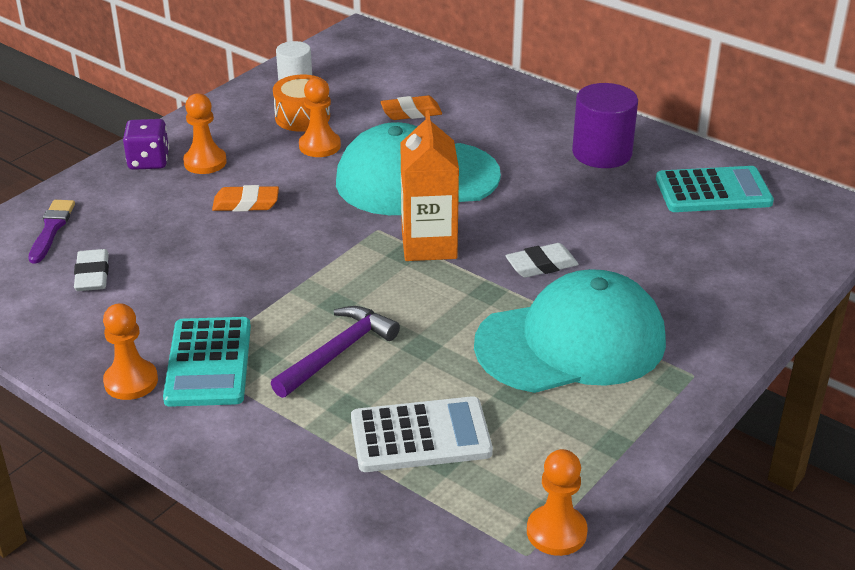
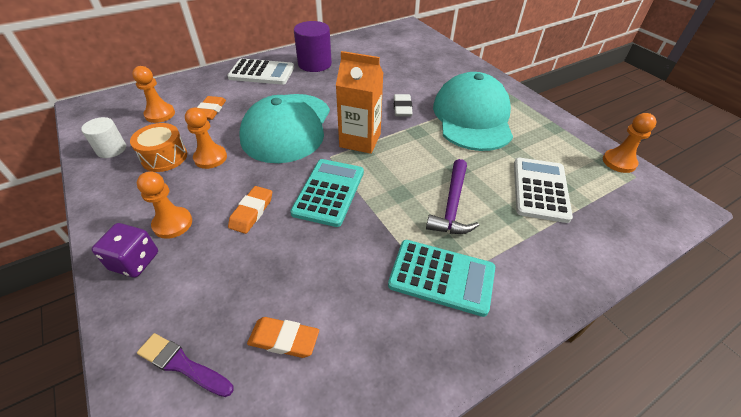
camera: 70 degrees left, 10 degrees up
(92, 275) = (284, 339): white eraser -> orange eraser
(131, 381) = (450, 335): orange pawn -> orange pawn (160, 114)
(337, 353) = (452, 205): purple hammer -> purple hammer turned 135 degrees counterclockwise
(534, 117) = (262, 73): none -> white calculator
(713, 191) = (371, 47): turquoise calculator -> turquoise calculator (329, 192)

